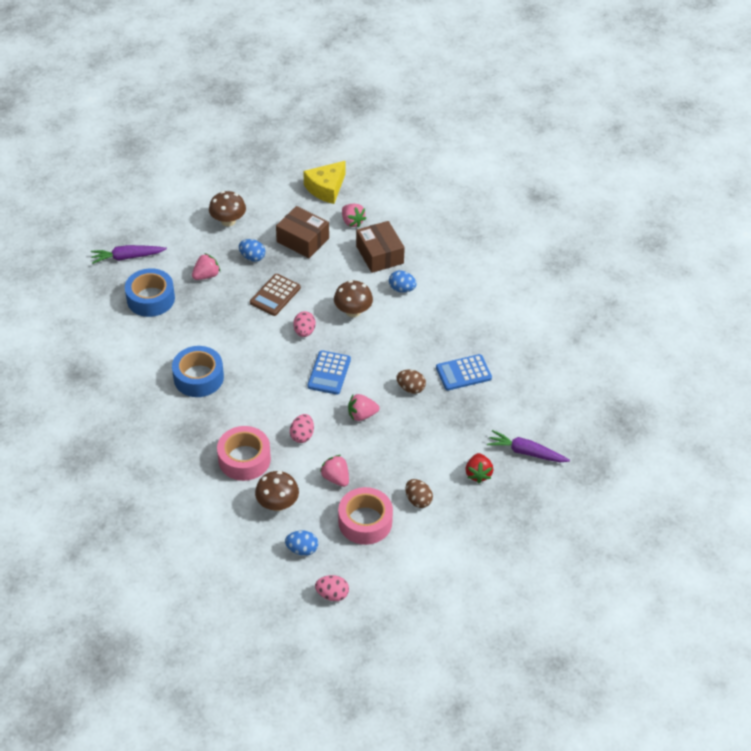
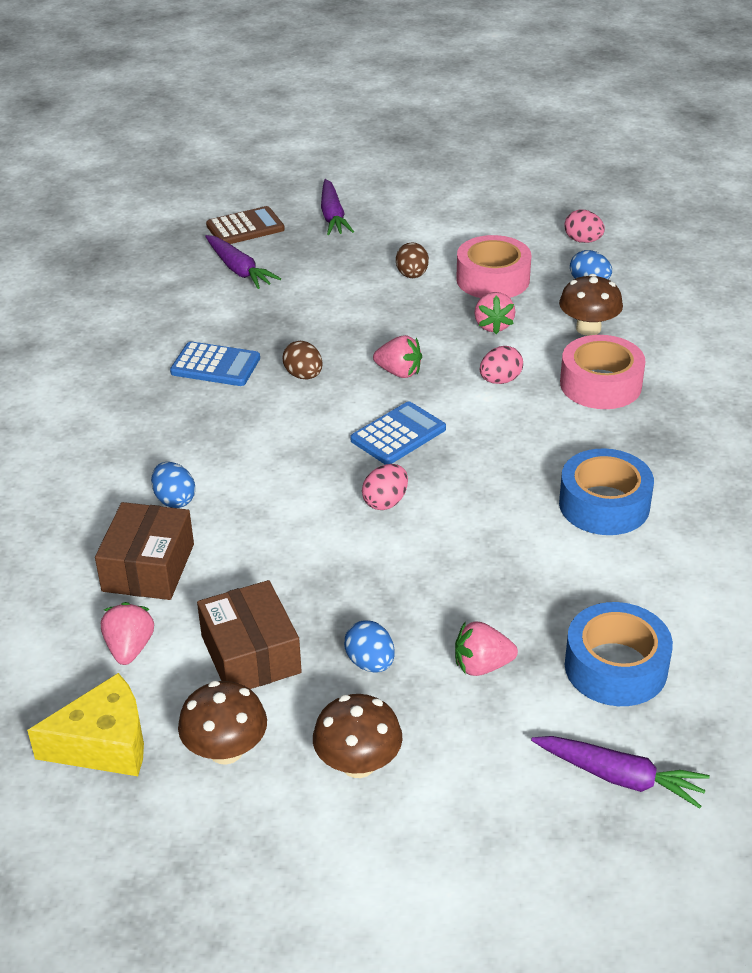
camera: 145 degrees left, 10 degrees down
(275, 295) = (385, 576): brown calculator -> brown calculator (245, 227)
(353, 311) = (283, 499): brown mushroom -> brown mushroom (226, 750)
(478, 474) = (317, 272): red strawberry -> none
(519, 535) = (333, 216): none -> purple carrot

